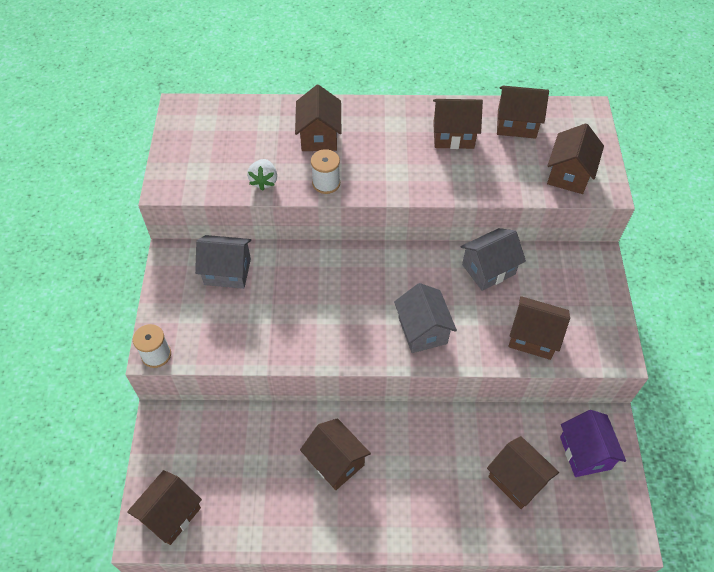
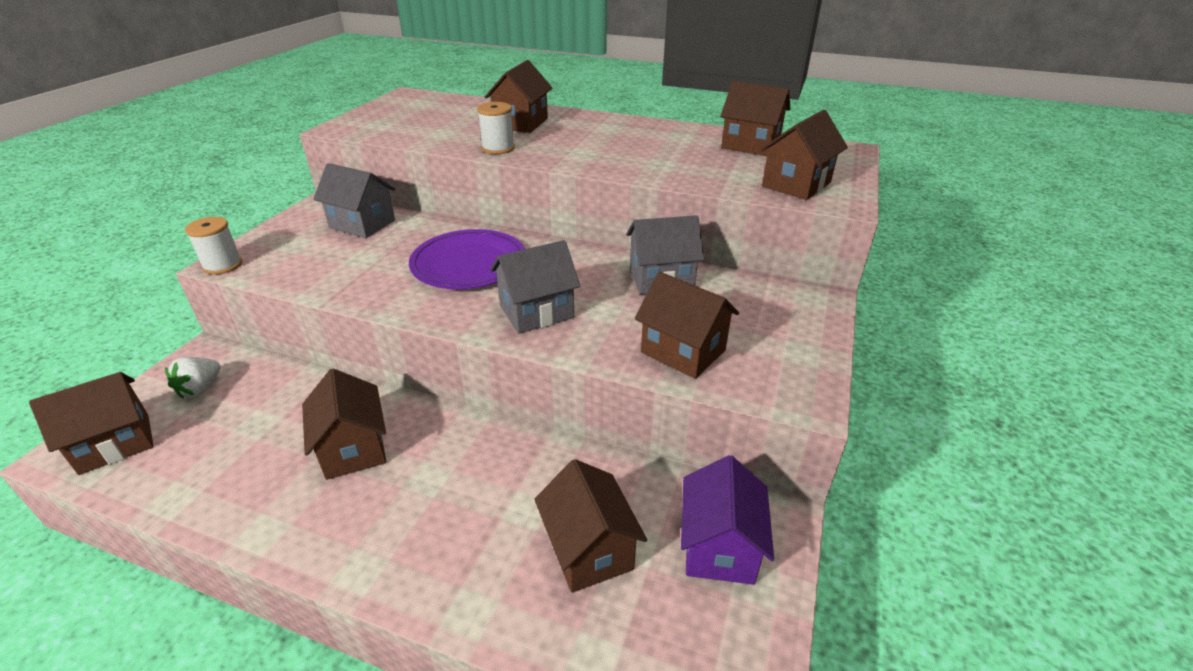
camera: 20 degrees right, 20 degrees down
(264, 181) = (435, 138): white strawberry -> white strawberry (200, 389)
(344, 294) = (469, 264): none -> purple plate
(422, 330) = (536, 312): grey house -> grey house turned 60 degrees clockwise
(453, 135) = (668, 142): brown house -> none

